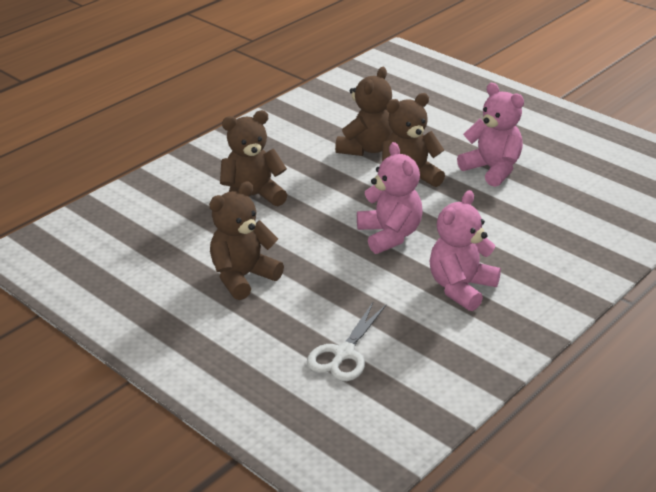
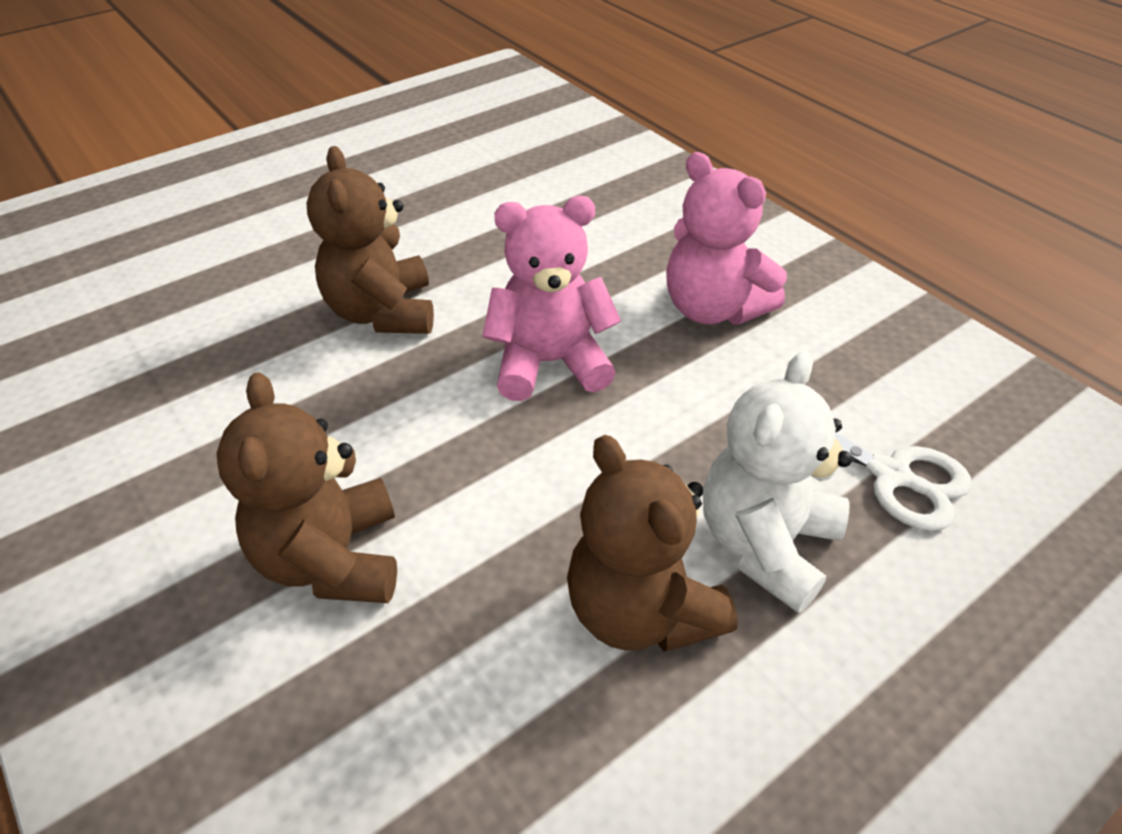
camera: 80 degrees left, 10 degrees up
(287, 311) = (765, 543): none -> white teddy bear
(366, 148) = (248, 348): brown teddy bear -> none
(492, 169) = (403, 221): pink teddy bear -> none

